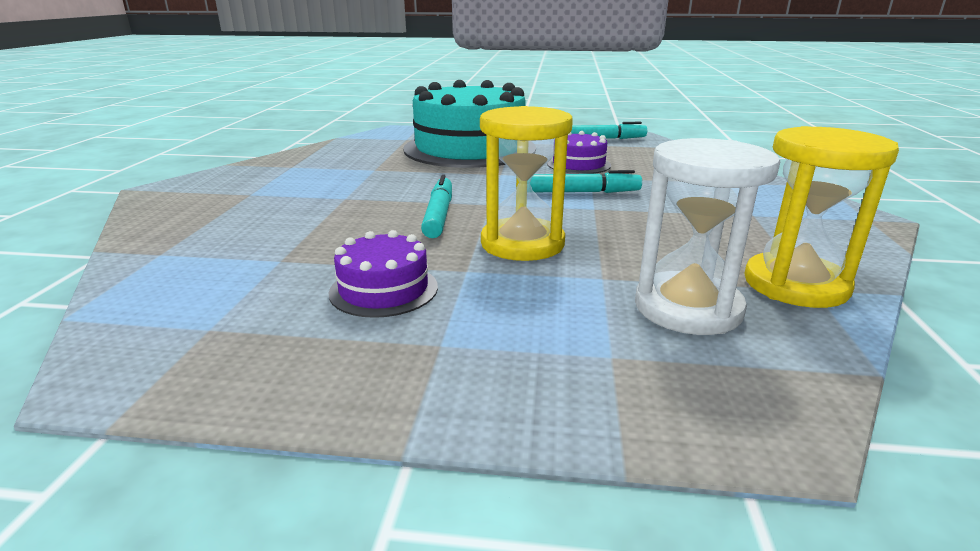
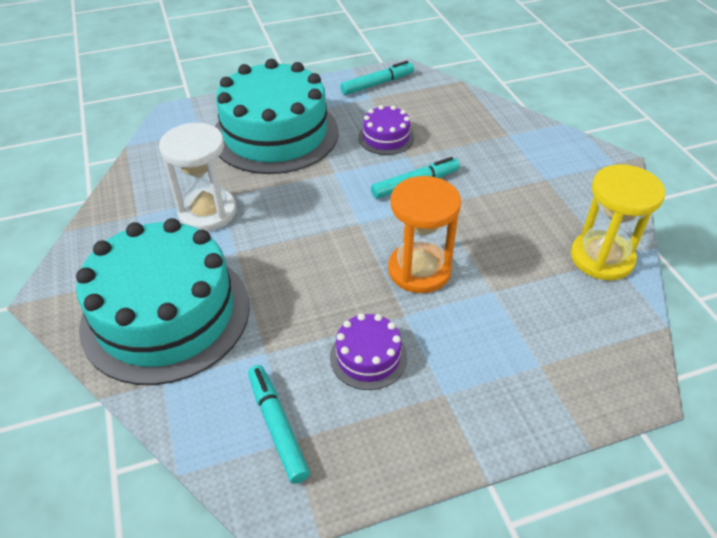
camera: 25 degrees left, 20 degrees up
(229, 218) = (166, 314): none -> turquoise cake
(438, 215) = (333, 253): turquoise marker -> turquoise marker (277, 427)
(522, 244) = (419, 270): yellow hourglass -> orange hourglass
(687, 308) = (556, 305): white hourglass -> white hourglass (207, 212)

